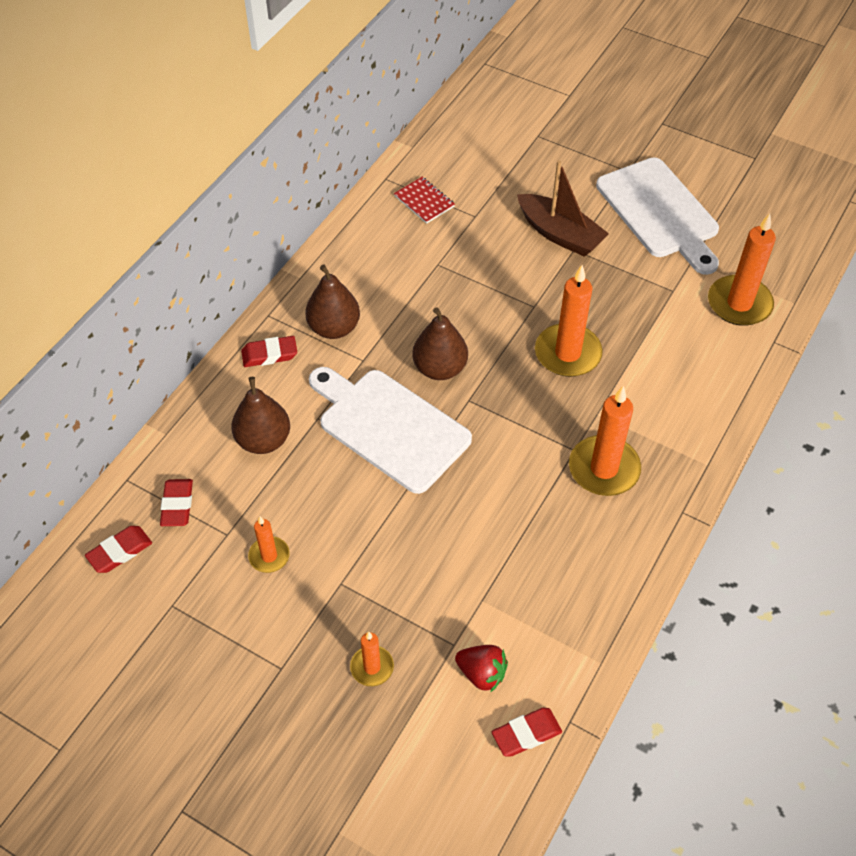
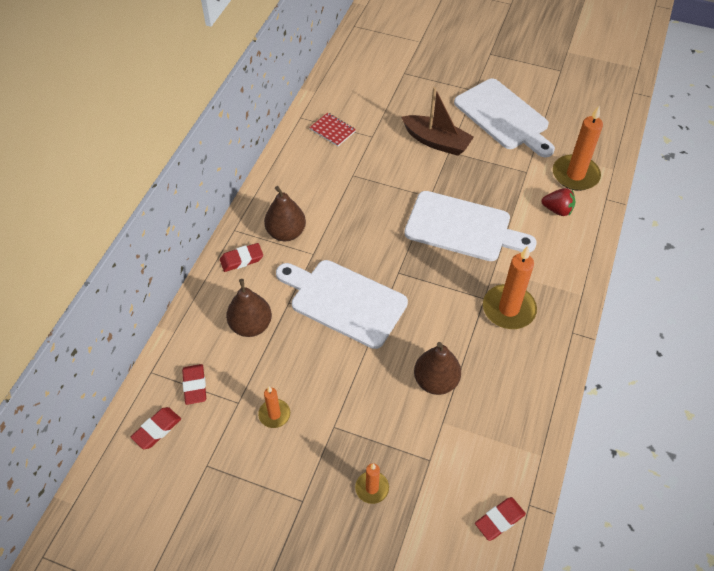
camera: 10 degrees left, 0 degrees up
(440, 368) = (371, 252): brown pear -> brown pear (435, 381)
(482, 673) = (455, 479): red strawberry -> red strawberry (557, 210)
(567, 353) = (462, 228): orange candle -> white cutting board

